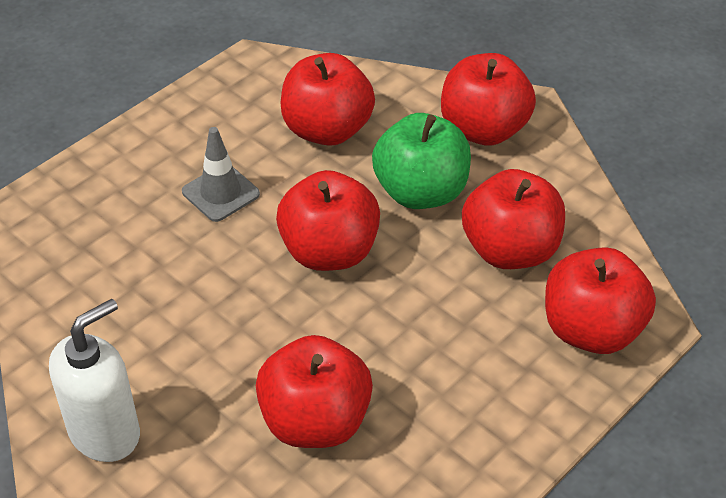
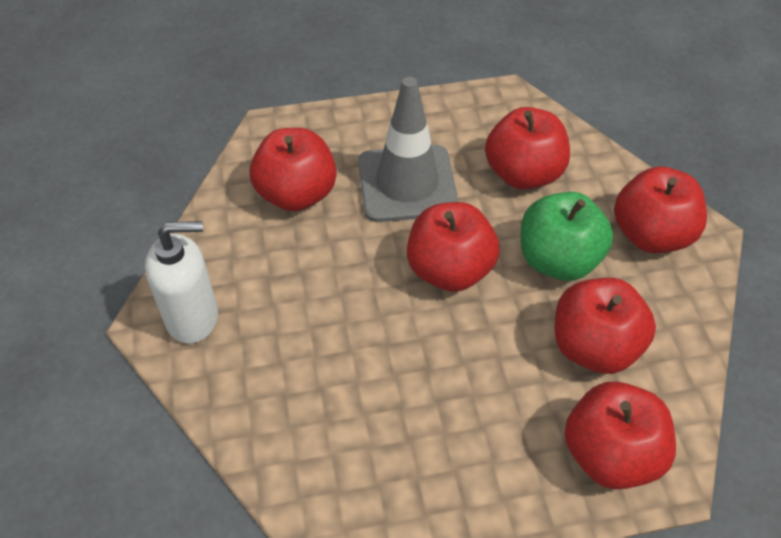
camera: 35 degrees right, 5 degrees up
(220, 193) = (407, 184): grey traffic cone -> grey traffic cone, size x1.81
(315, 421) = (335, 397): red apple -> red apple (296, 194)

